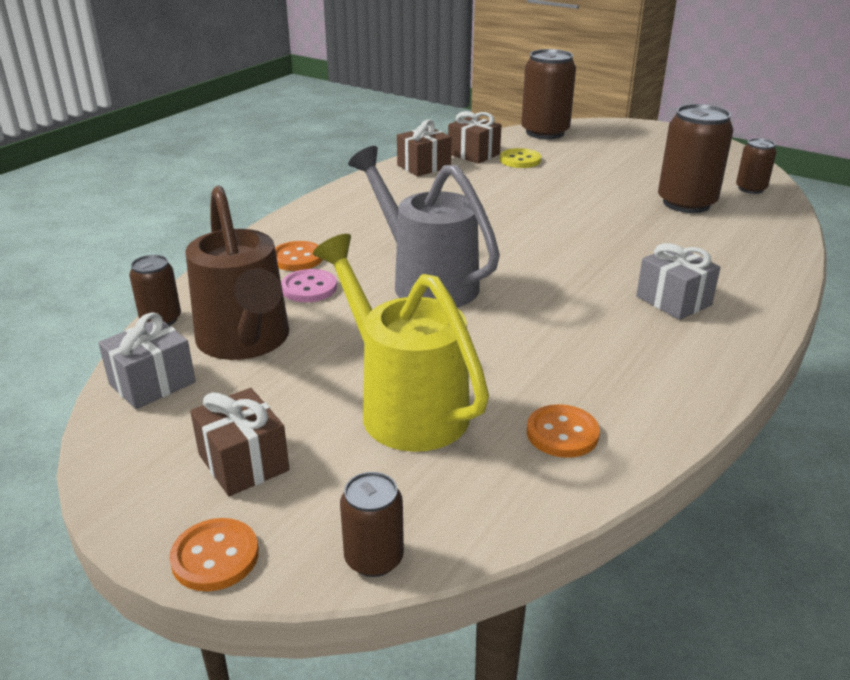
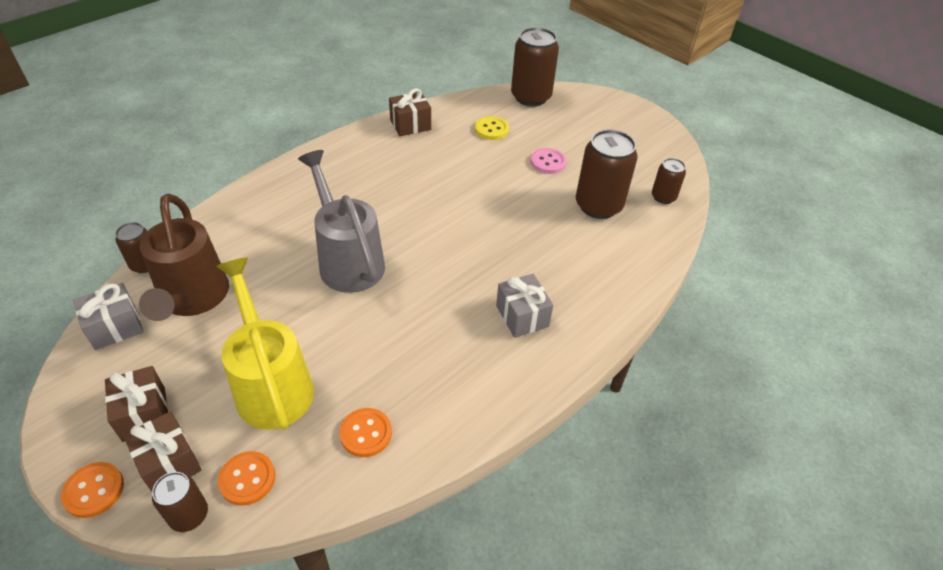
camera: 10 degrees right, 15 degrees up
(297, 258) = (266, 216): orange button -> orange button (247, 479)
(309, 288) = (260, 251): pink button -> pink button (548, 162)
(473, 154) = (457, 116): brown gift -> brown gift (169, 463)

